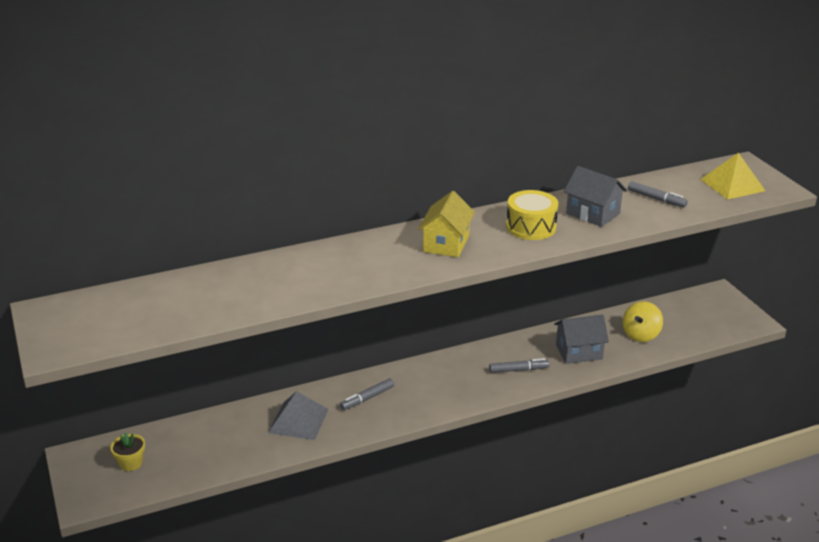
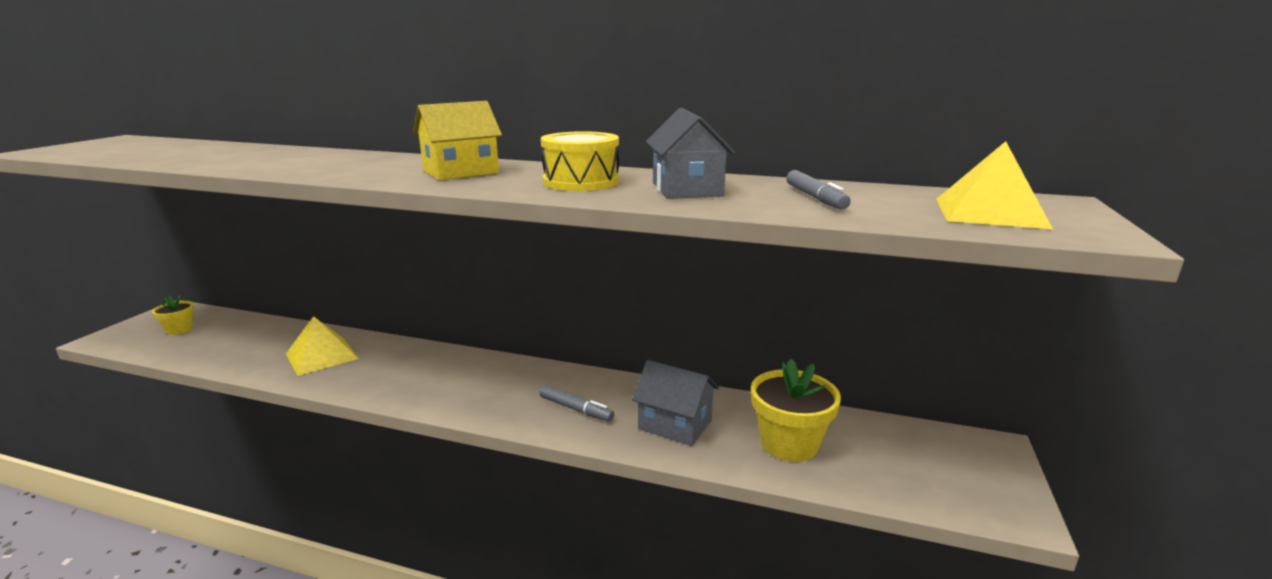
camera: 40 degrees right, 10 degrees down
(298, 421) = (322, 356): grey pyramid -> yellow pyramid
(367, 398) = (402, 365): grey marker -> none
(640, 335) = (789, 444): yellow spinning top -> yellow flower pot

